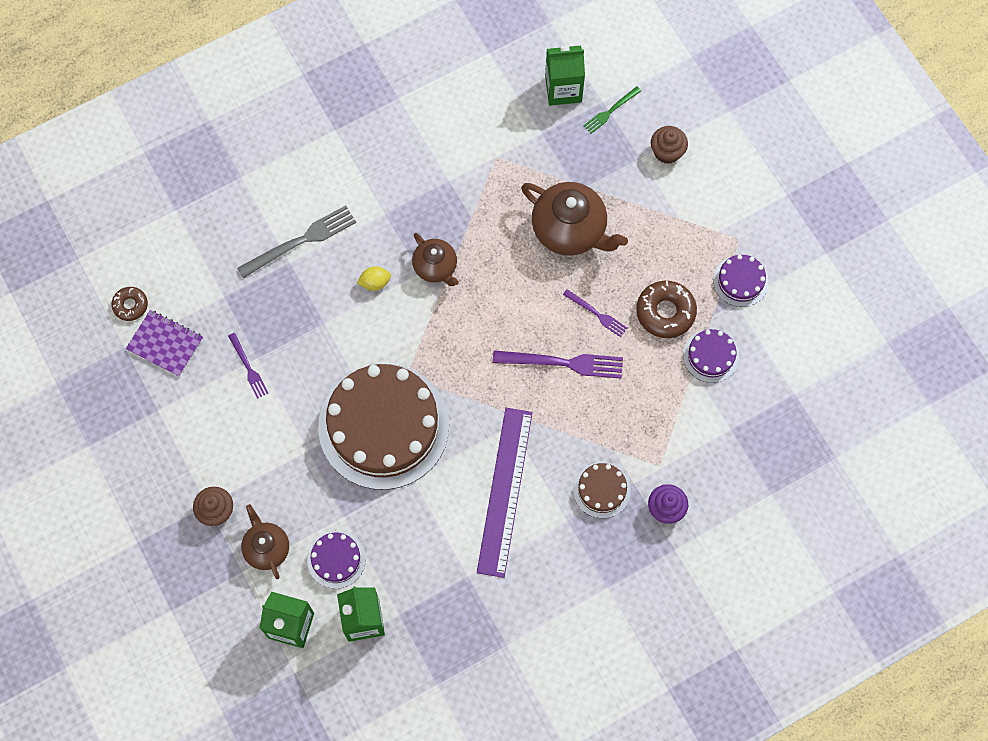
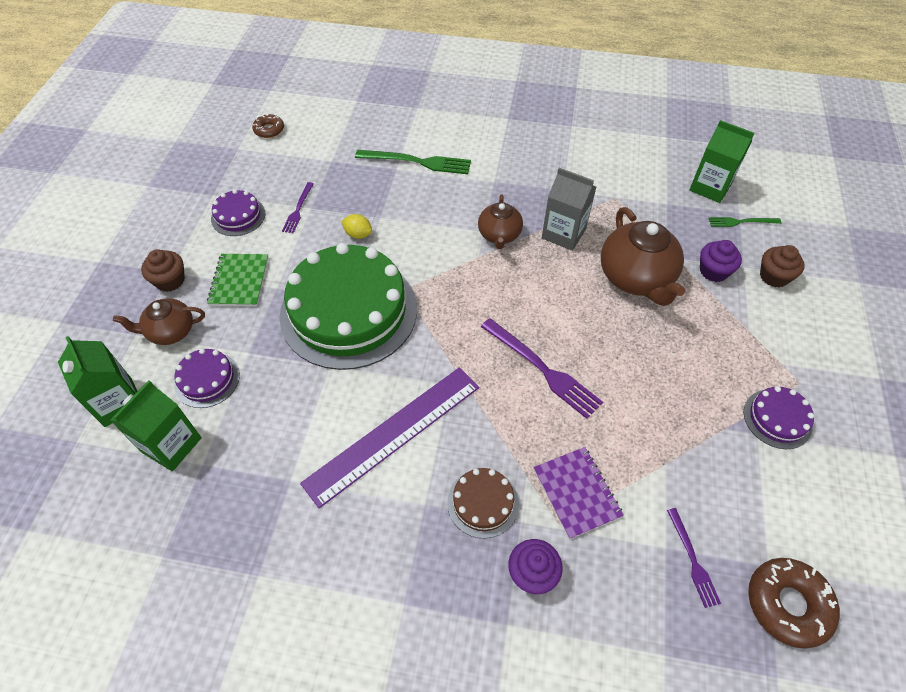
camera: 40 degrees right, 15 degrees down
(165, 344) = (263, 162): purple notebook -> purple notebook (577, 492)
(267, 548) = (171, 331): brown teapot -> brown teapot turned 120 degrees counterclockwise
(272, 468) = (239, 281): none -> green notebook
(301, 241) = (417, 162): grey fork -> green fork
(375, 283) = (443, 216): yellow lemon -> yellow lemon (358, 234)
(383, 426) = (349, 311): brown cake -> green cake
(484, 227) = (563, 233): none -> grey carton
(596, 314) = (607, 352): purple fork -> purple fork (692, 560)
(621, 179) = (713, 271): none -> purple cupcake
(665, 312) = (676, 394): brown donut -> brown donut (787, 604)
(711, 356) = (696, 462): purple cake -> purple cake (238, 216)

